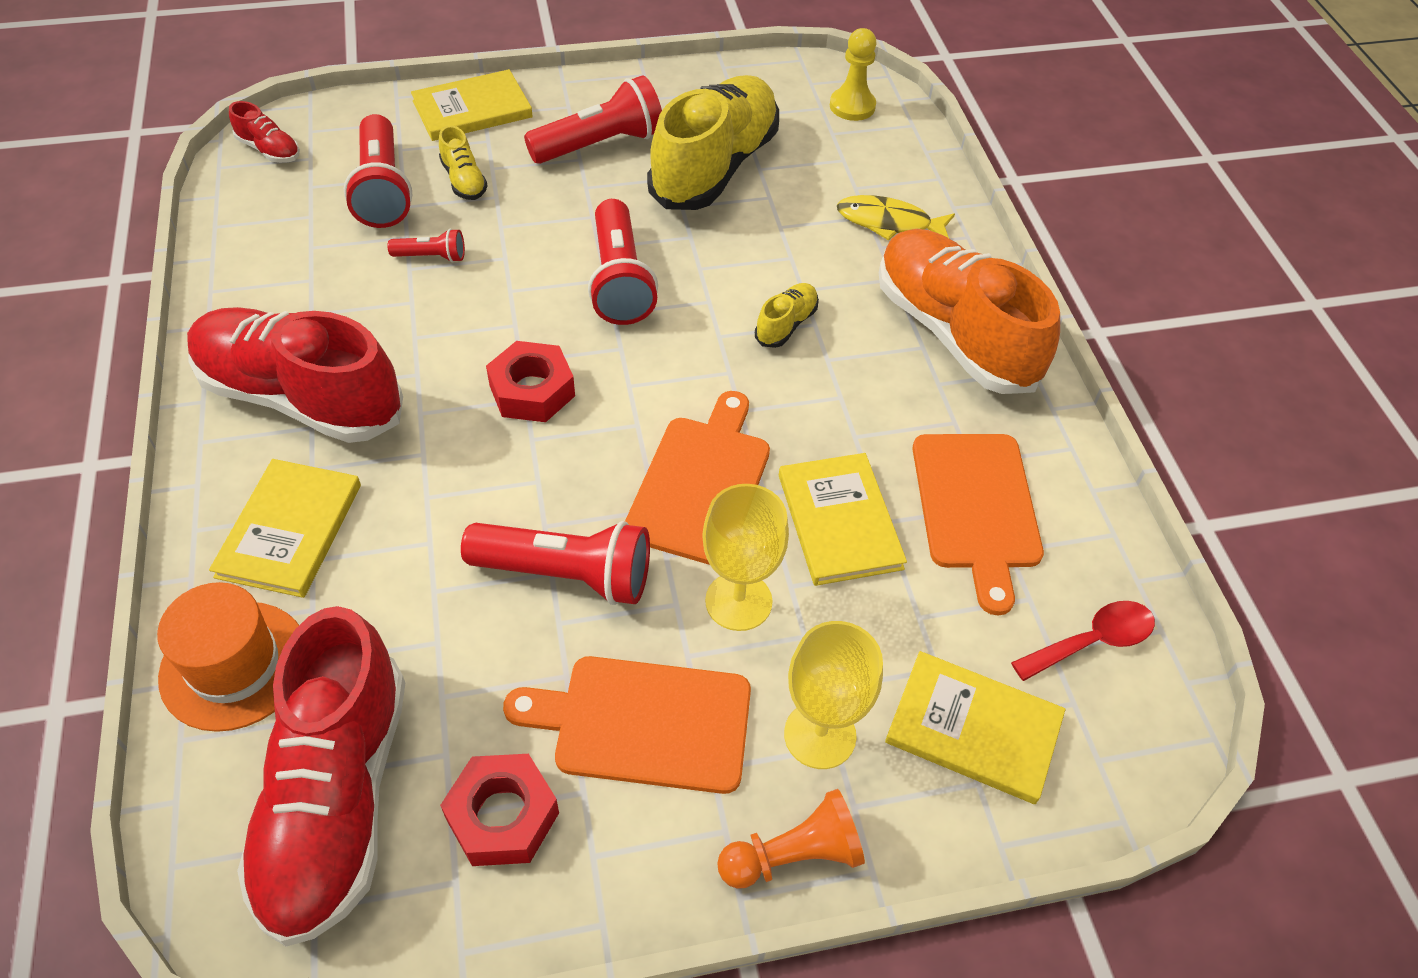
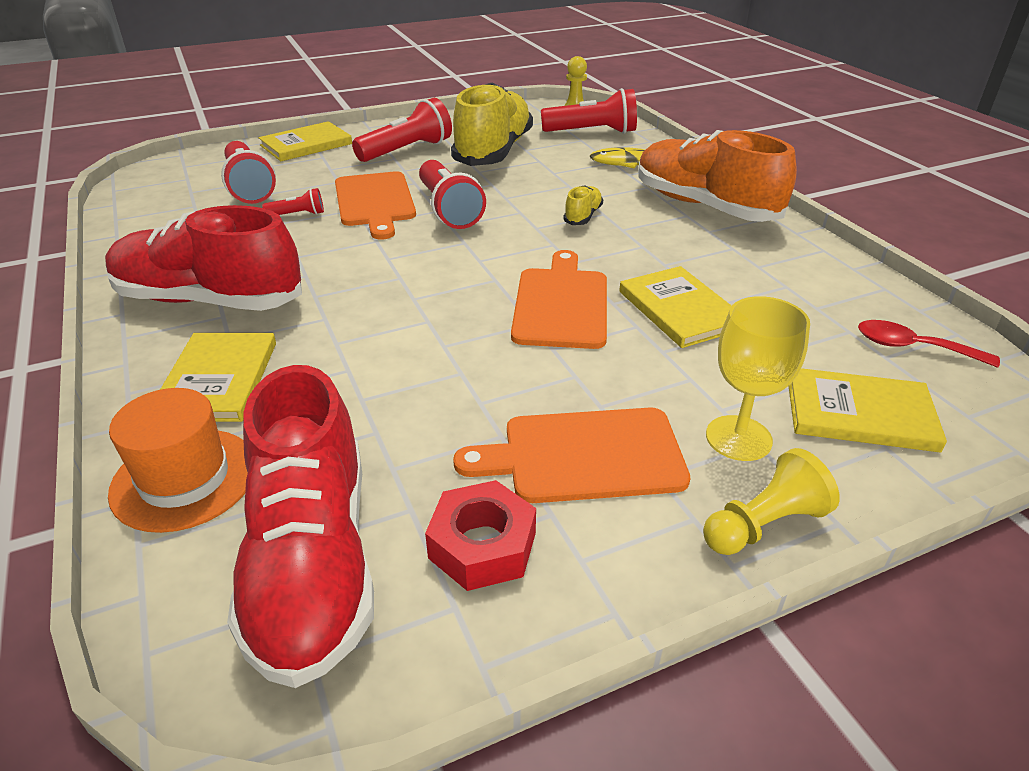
camera: 10 degrees left, 15 degrees down
(269, 150) = (153, 178): red shoe -> none
(464, 180) = (311, 176): yellow shoe -> none
(532, 390) = (403, 272): red nut -> none
(566, 574) = (474, 372): red flashlight -> red flashlight (592, 132)
(738, 601) = (626, 366): yellow goblet -> none
(793, 855) = (763, 524): orange pawn -> yellow pawn
(976, 508) = (777, 288): orange cutting board -> orange cutting board (375, 202)
(1092, 641) = (912, 347): red spoon -> red spoon turned 120 degrees counterclockwise

